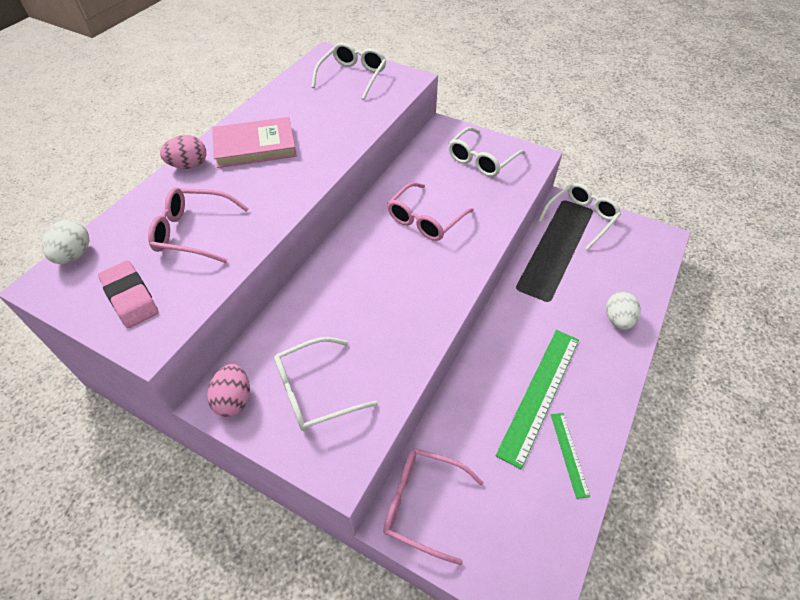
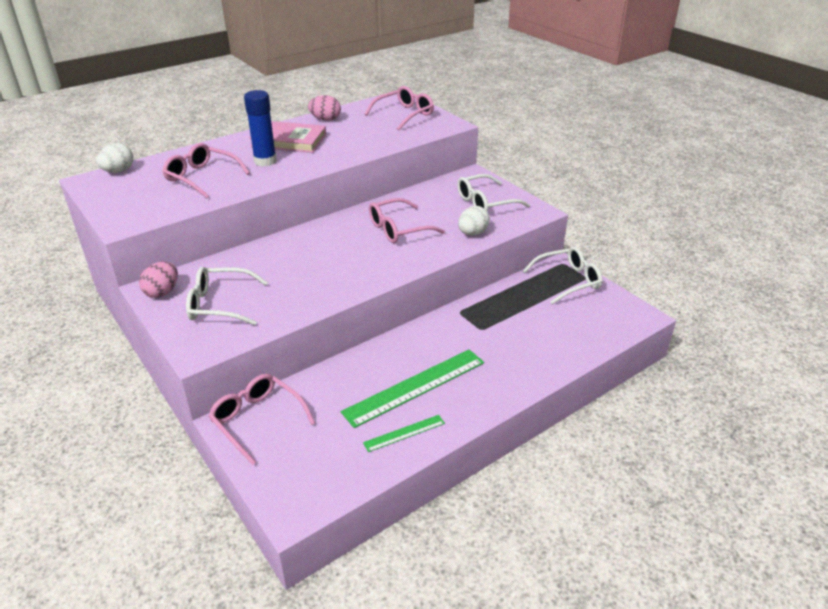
camera: 25 degrees right, 15 degrees down
(130, 297) = (132, 200): pink eraser -> none
(189, 165) = (233, 141): pink egg -> pink egg (325, 119)
(251, 184) = (265, 161): none -> blue glue stick
(352, 77) = (404, 114): white glasses -> pink glasses
(569, 453) = (404, 433): green ruler -> green ruler turned 45 degrees clockwise
(618, 320) = (535, 361): white egg -> white egg (472, 233)

